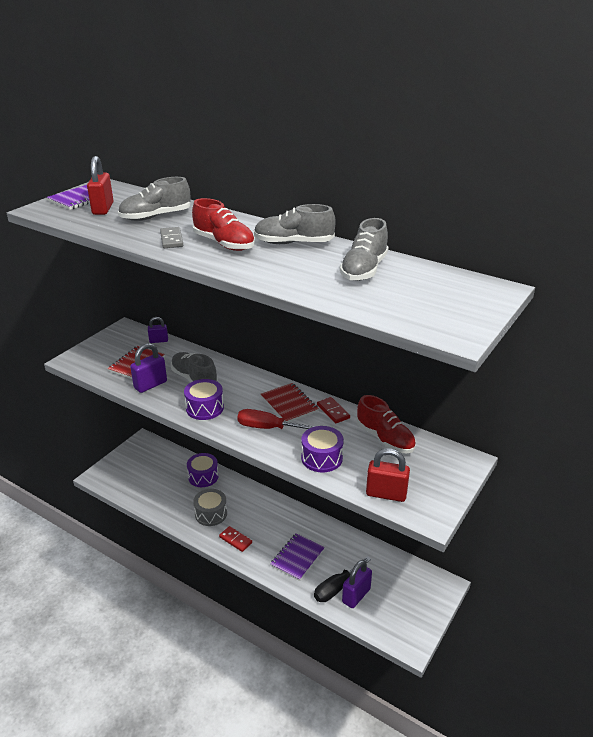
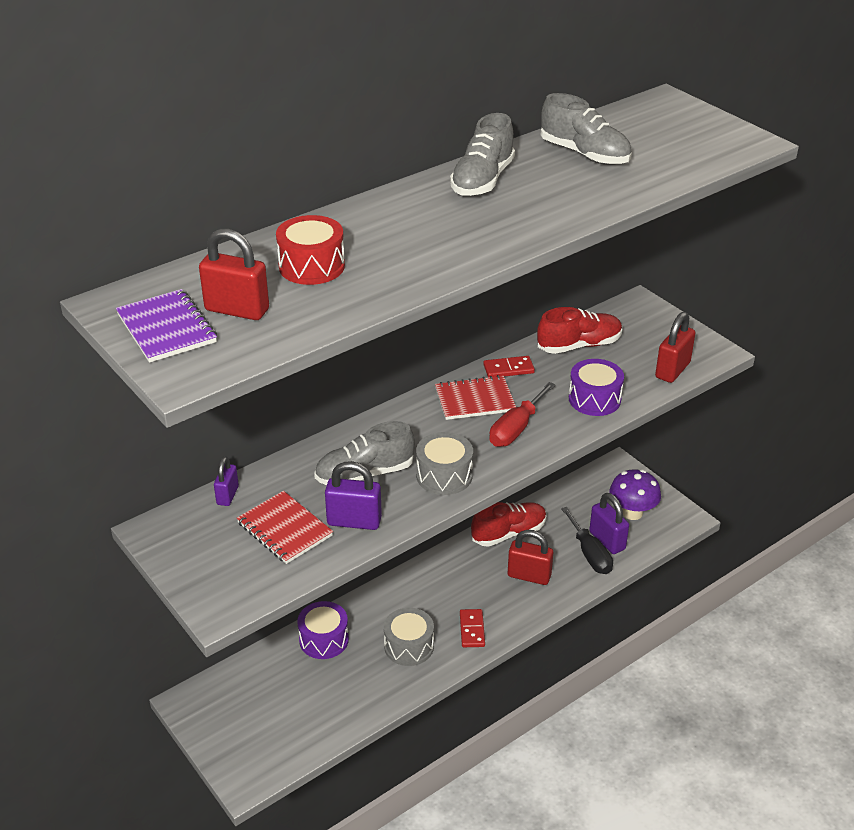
camera: 70 degrees left, 5 degrees up
(150, 385) = (354, 521): purple padlock -> purple padlock turned 60 degrees counterclockwise
(156, 217) = (311, 266): grey shoe -> red drum
(171, 239) = (412, 263): grey domino -> none
(204, 408) = (444, 475): purple drum -> grey drum
(224, 244) = (453, 226): red shoe -> red shoe (509, 533)
(235, 540) = (472, 630): red domino -> red domino turned 60 degrees counterclockwise
(297, 558) = (529, 576): purple notebook -> red padlock
(396, 606) = (632, 513): none -> purple mushroom

